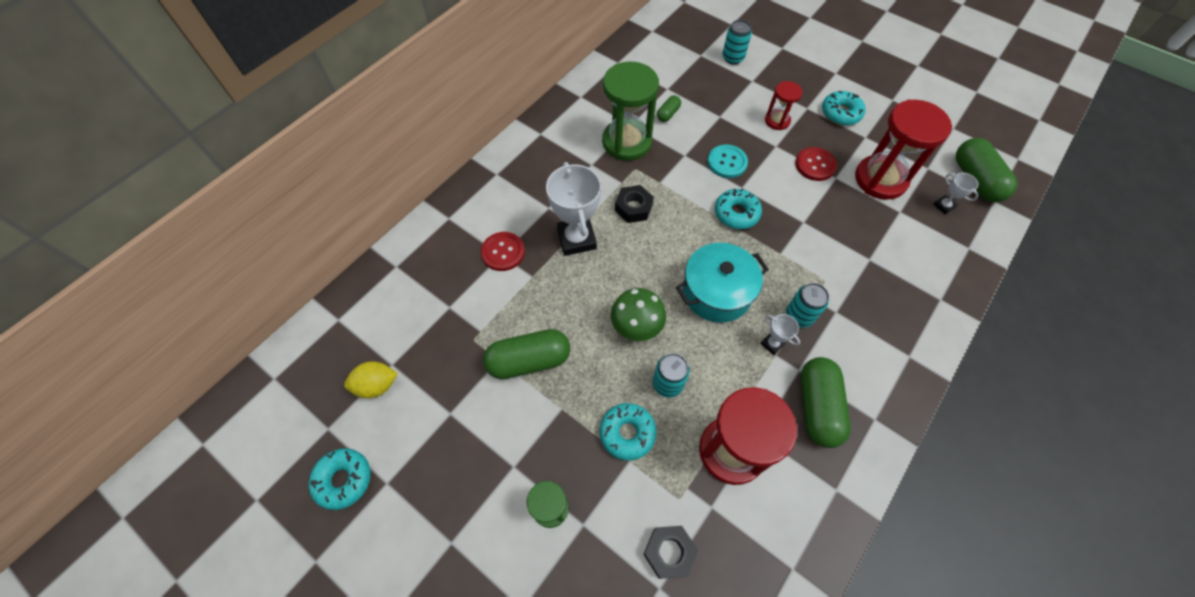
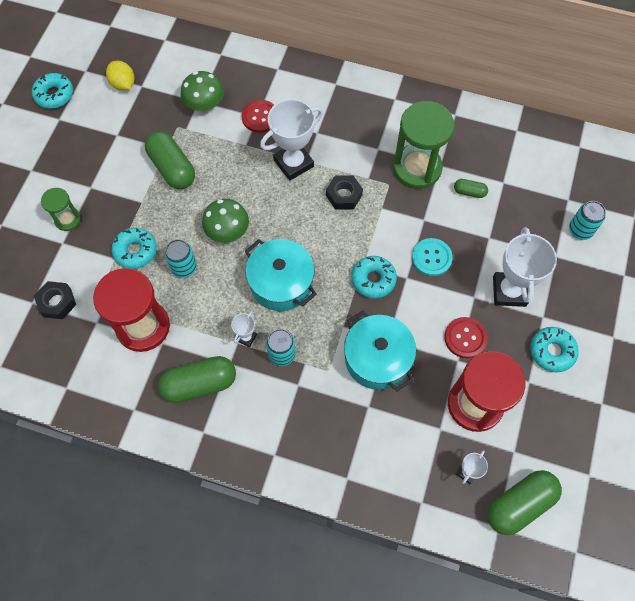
camera: 70 degrees right, 5 degrees up
(458, 302) = (205, 105): none -> green mushroom
(777, 121) = (509, 291): red hourglass -> white trophy
(821, 236) = (377, 358): none -> turquoise pot

